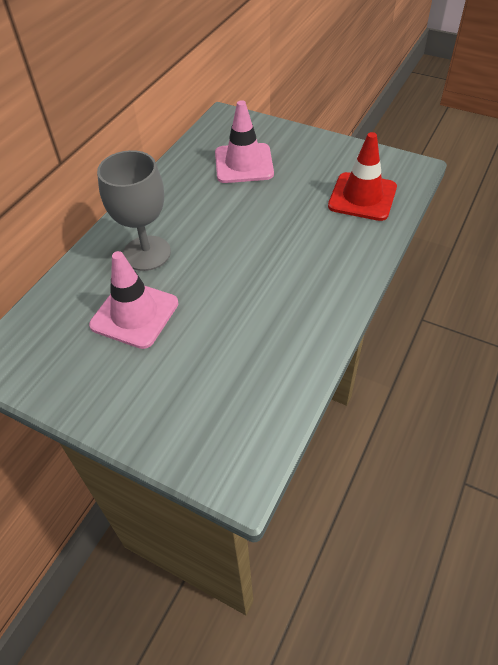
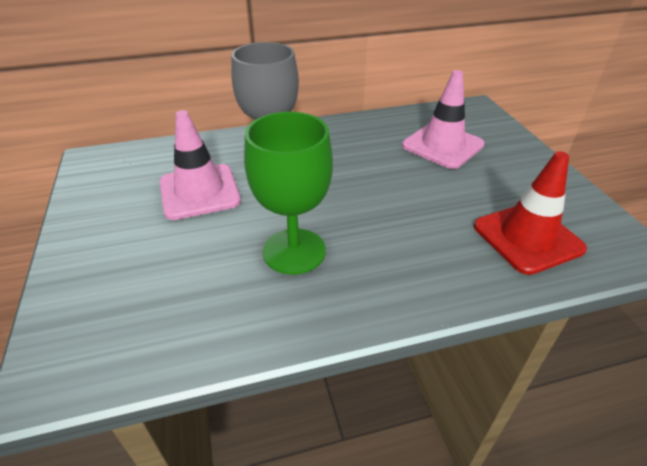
camera: 45 degrees right, 10 degrees down
(259, 301) = (294, 251): none -> green goblet

